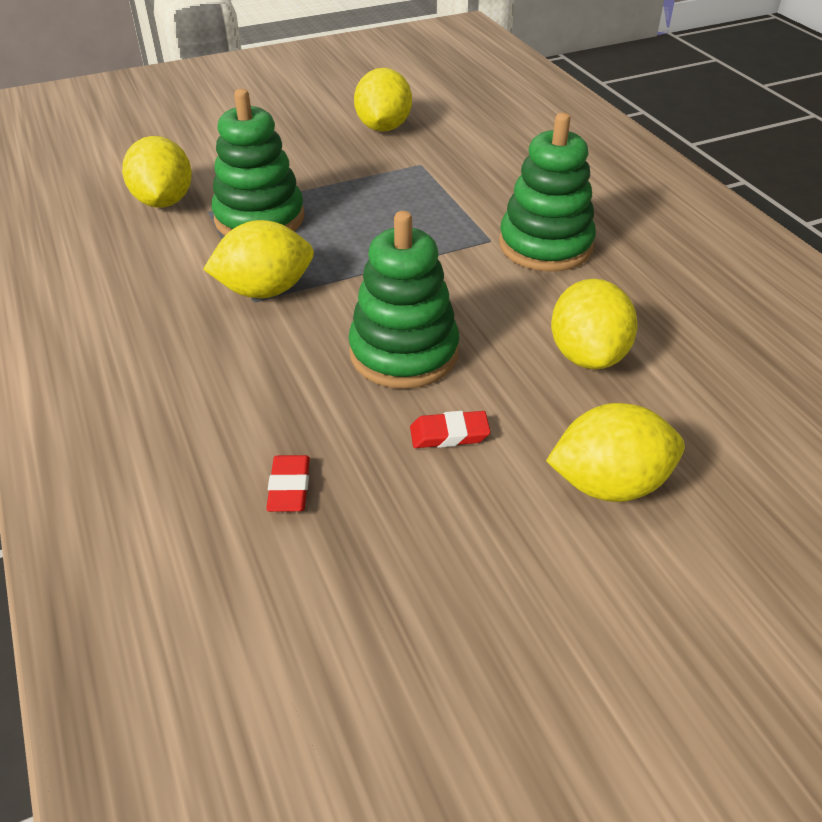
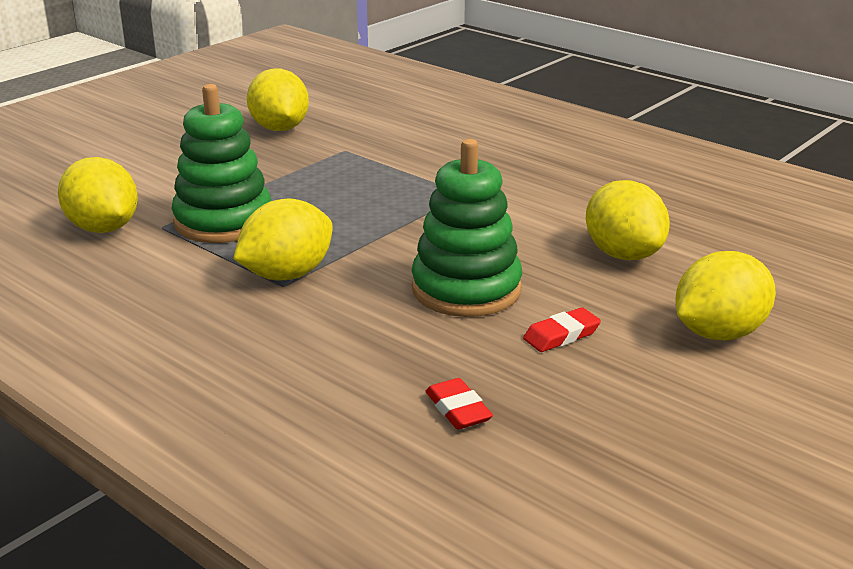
camera: 25 degrees left, 15 degrees down
(545, 245) = (516, 187): green stacking toy -> none

